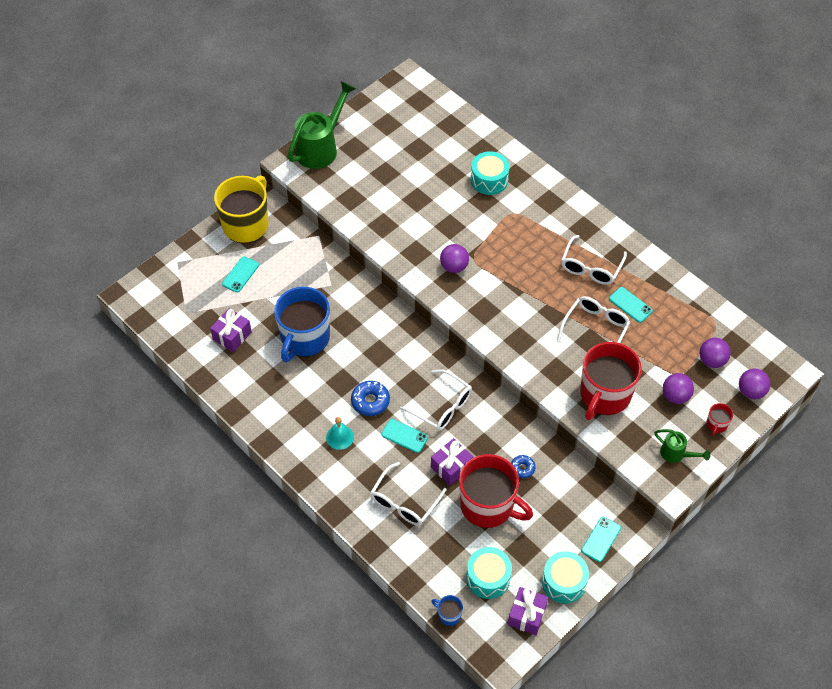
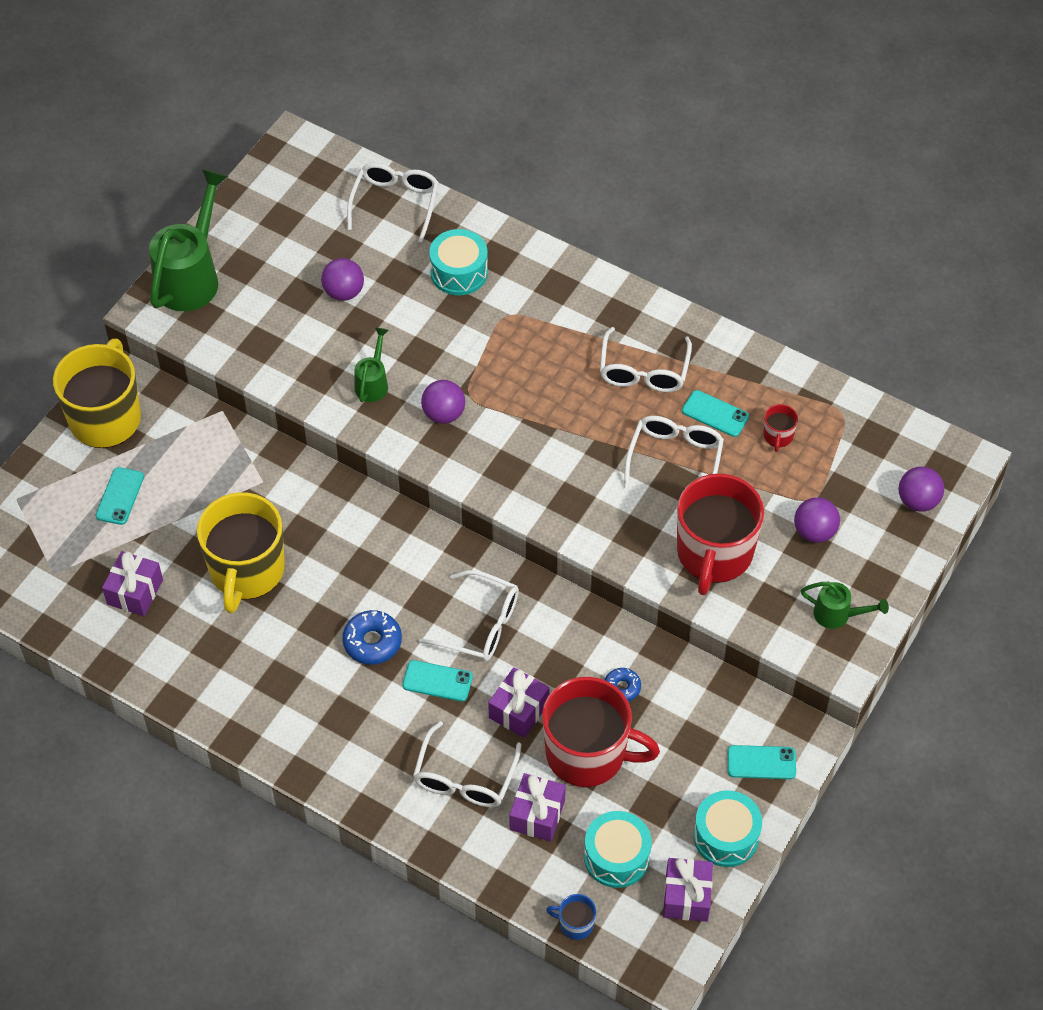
camera: 15 degrees left, 0 degrees up
(304, 338) = (246, 571): blue mug -> yellow mug
(340, 437) = (342, 705): turquoise bell -> none
(414, 237) = (373, 383): none -> green watering can
(444, 537) = (537, 815): none -> purple gift
(461, 128) = (395, 203): none -> white glasses
(601, 539) = (761, 762): turquoise phone -> turquoise phone turned 75 degrees clockwise
(712, 360) = (852, 469): purple ball -> purple ball (344, 292)
(716, 424) = (882, 559): red mug -> red mug (778, 436)

